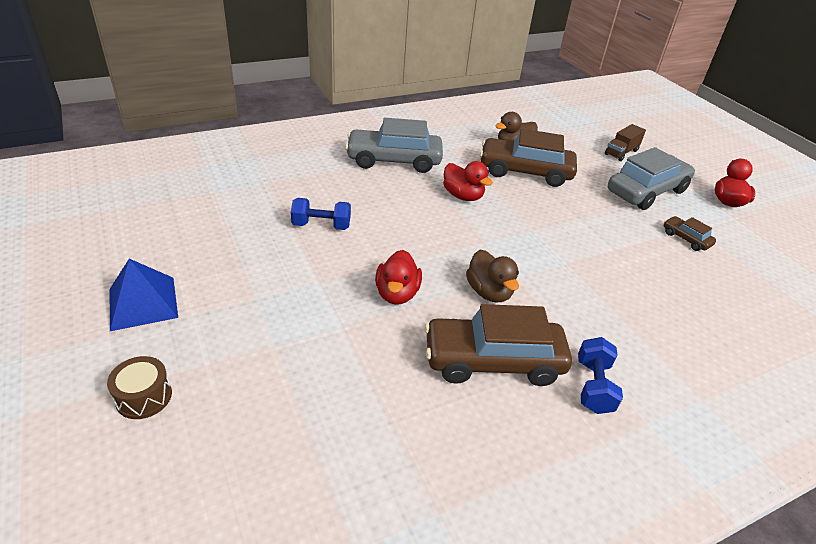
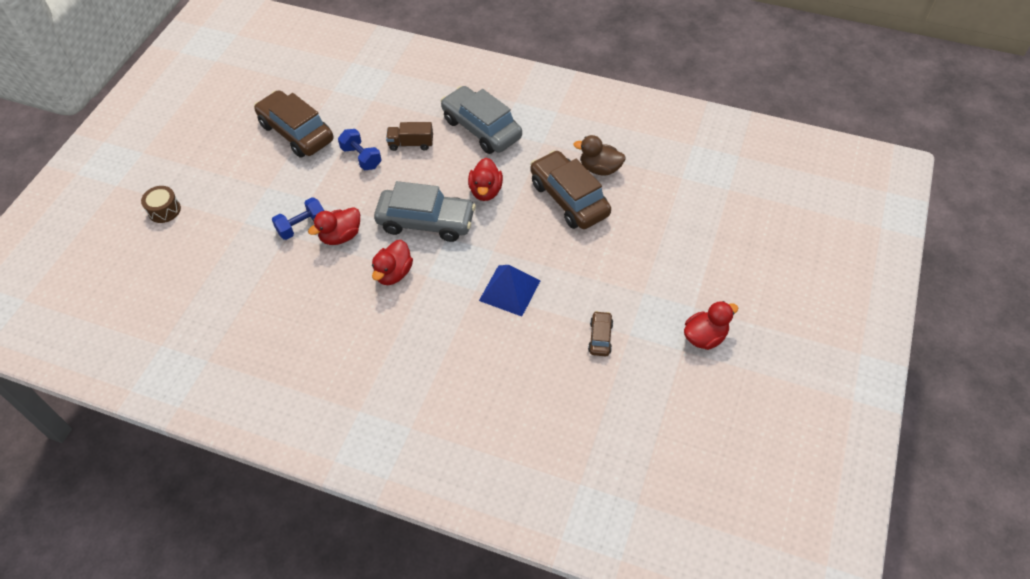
camera: 50 degrees right, 15 degrees up
(143, 303) = (216, 153): blue pyramid -> blue pyramid (510, 290)
(489, 292) = (393, 273): brown duck -> red duck
(493, 361) = (333, 315): brown car -> brown car (296, 132)
(593, 386) = (363, 370): blue dumbbell -> blue dumbbell (302, 226)
(621, 152) = (693, 231): brown truck -> brown truck (411, 144)
(646, 191) = (644, 280): grey car -> grey car (426, 222)

